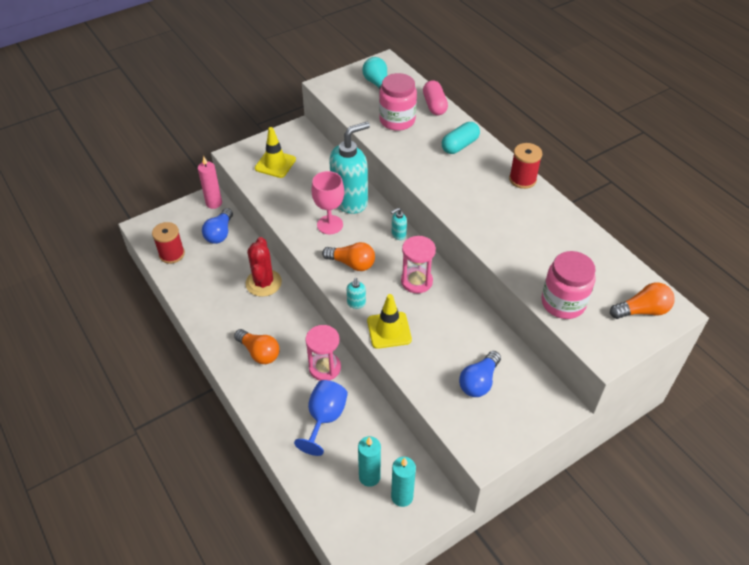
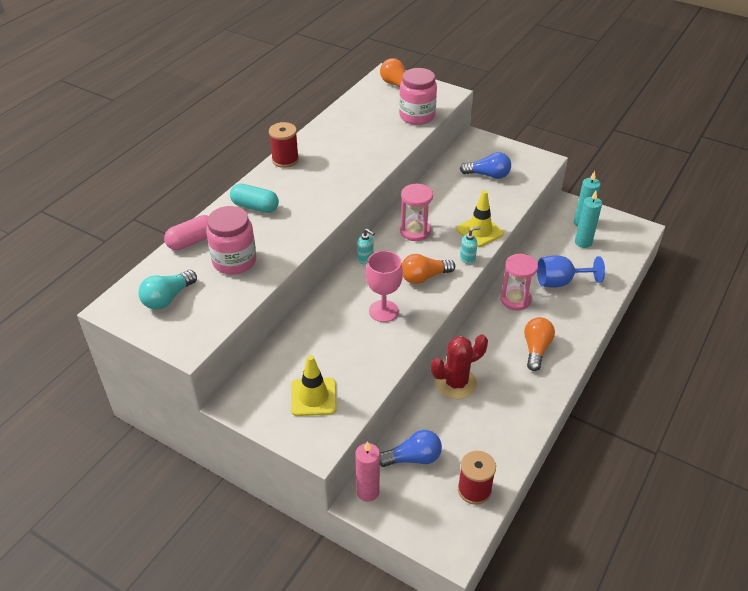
camera: 115 degrees left, 5 degrees down
(350, 201) = (339, 308): turquoise soap dispenser -> none
(352, 264) = (424, 277): orange light bulb -> orange light bulb turned 105 degrees counterclockwise

